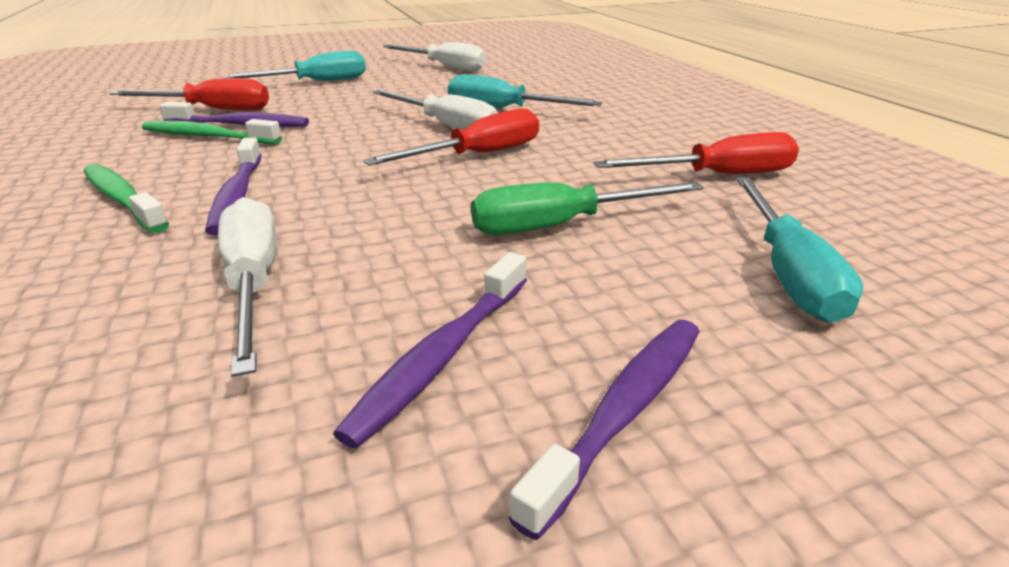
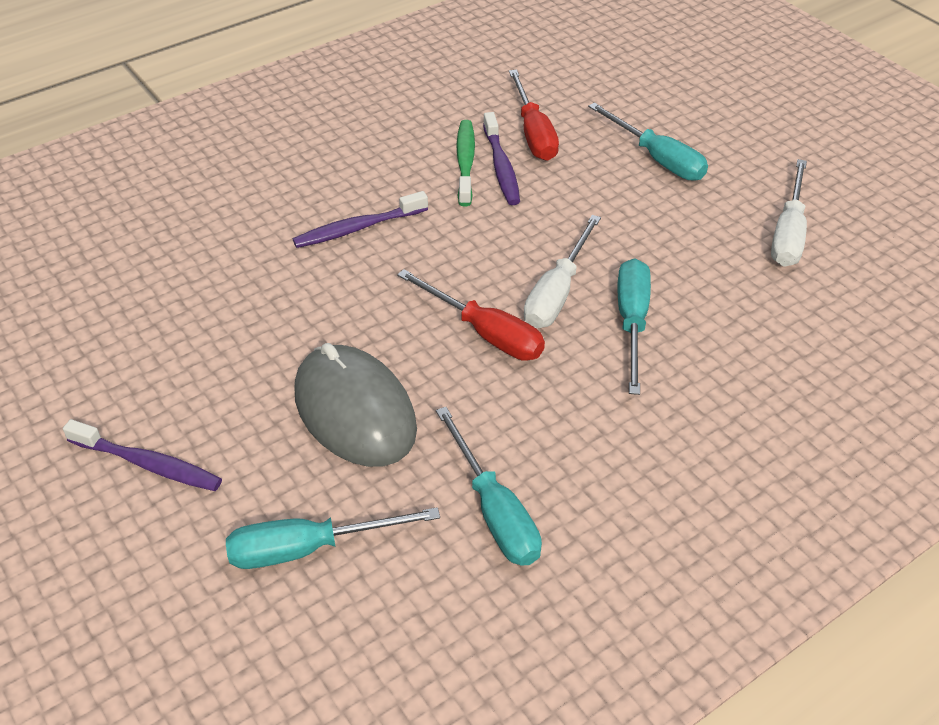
camera: 75 degrees right, 15 degrees up
(123, 199) = (337, 181): green toothbrush -> none
(254, 283) = (243, 286): white screwdriver -> none
(441, 356) = (185, 384): purple toothbrush -> none
(561, 225) = (354, 411): green screwdriver -> grey mouse
(717, 175) = (494, 511): red screwdriver -> turquoise screwdriver

